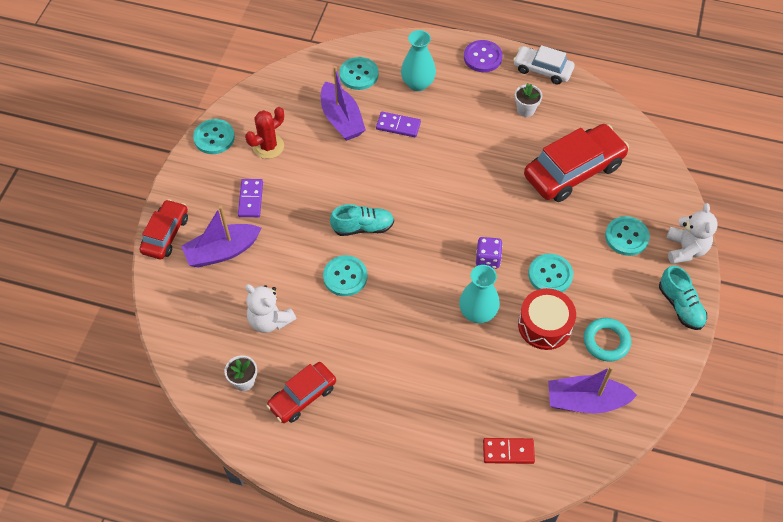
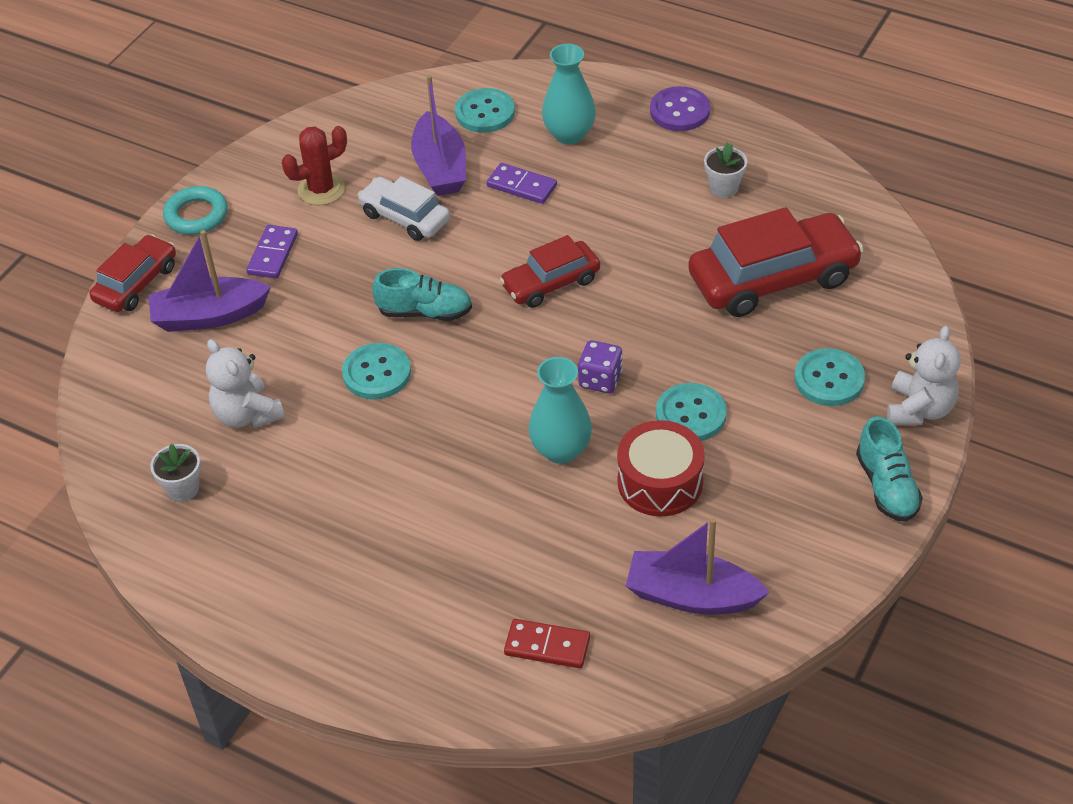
camera: 15 degrees right, 10 degrees down
(214, 138) = (247, 169): turquoise button -> none
(302, 396) = (261, 522): red car -> red car (551, 283)
(542, 70) = (767, 138): white car -> white car (405, 217)
(606, 341) = (750, 518): turquoise ring -> turquoise ring (196, 215)

